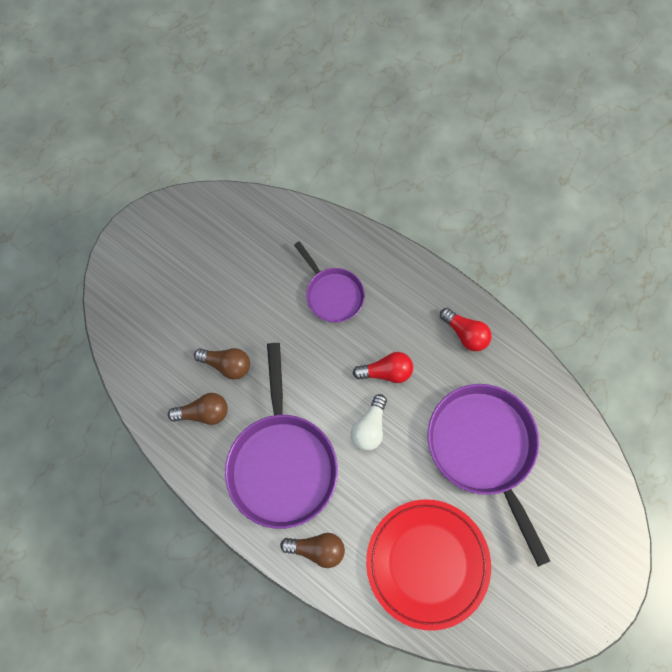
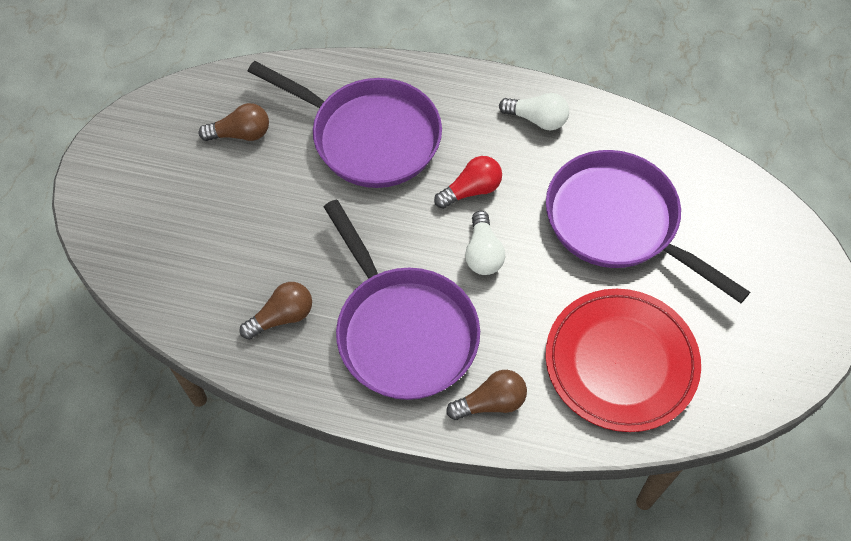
camera: 25 degrees left, 10 degrees down
(227, 365) = (283, 256): brown light bulb -> brown light bulb (241, 134)
(332, 294) = (369, 137): purple pan -> purple pan, size x1.76
(465, 334) = (537, 119): red light bulb -> white light bulb

